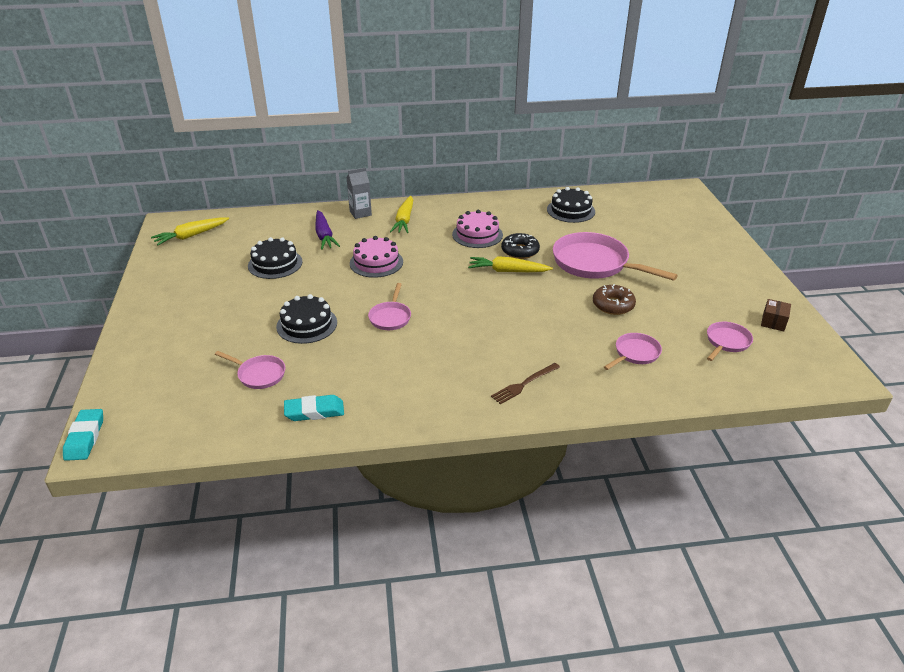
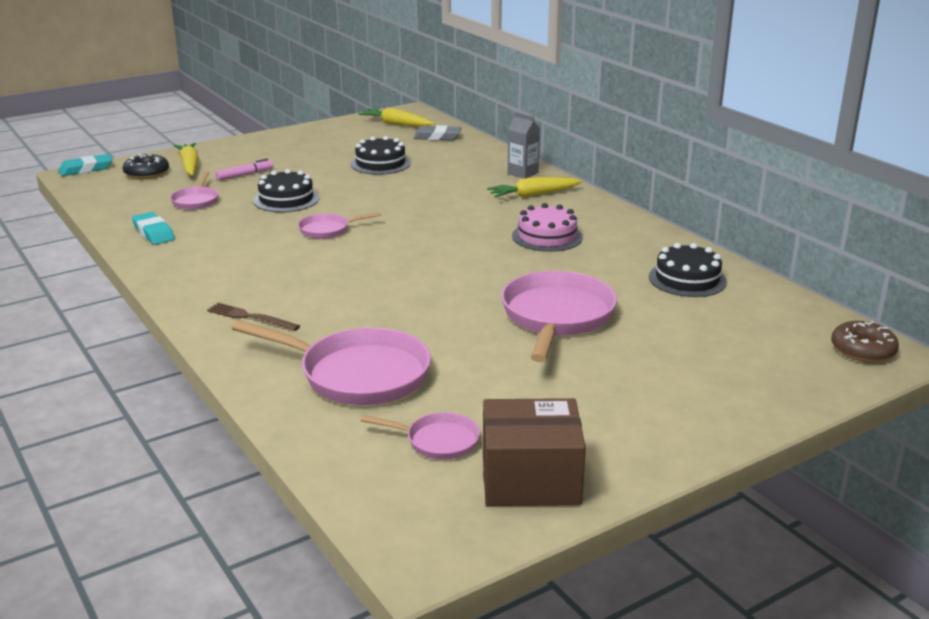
camera: 65 degrees right, 10 degrees down
(223, 336) = (245, 175): none -> pink marker
(246, 226) = (437, 137): none -> grey eraser
(324, 235) = (456, 169): purple carrot -> none
(376, 262) = (427, 202): pink cake -> none
(508, 271) = (479, 268): yellow carrot -> yellow carrot (189, 166)
(520, 251) = (535, 266): black donut -> black donut (147, 173)
(613, 305) = (461, 344): brown donut -> brown donut (862, 350)
(635, 354) = (357, 374): pink pan -> pink pan, size x1.96
(773, 322) = (530, 479): brown box -> brown box, size x2.17

